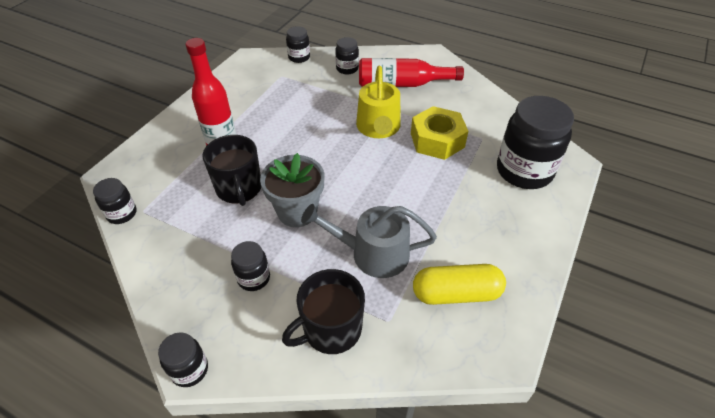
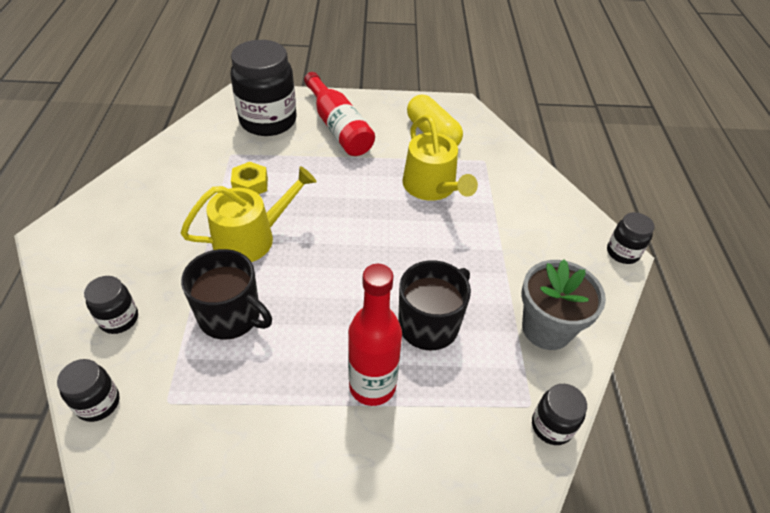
camera: 120 degrees left, 0 degrees up
(254, 278) = (519, 253): black jar -> none
(297, 212) = (425, 257): grey flower pot -> grey flower pot (546, 328)
(331, 329) = (518, 187): black mug -> black mug (231, 316)
(373, 253) = (432, 187): grey watering can -> yellow watering can
(402, 84) = (144, 243): red bottle -> red bottle (338, 127)
(437, 140) = (250, 185): yellow nut -> yellow nut, size x0.57

